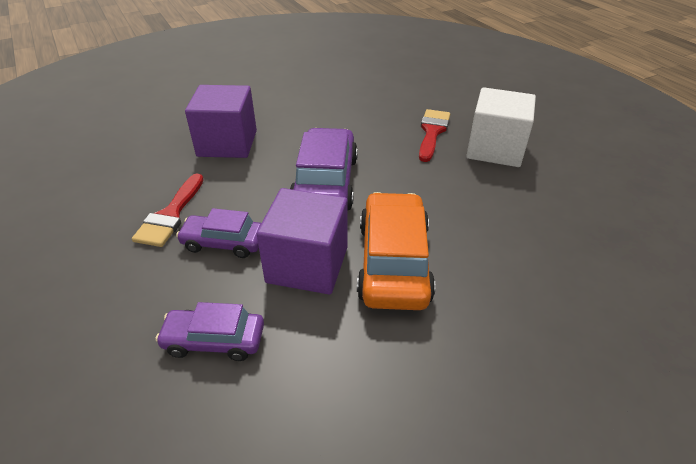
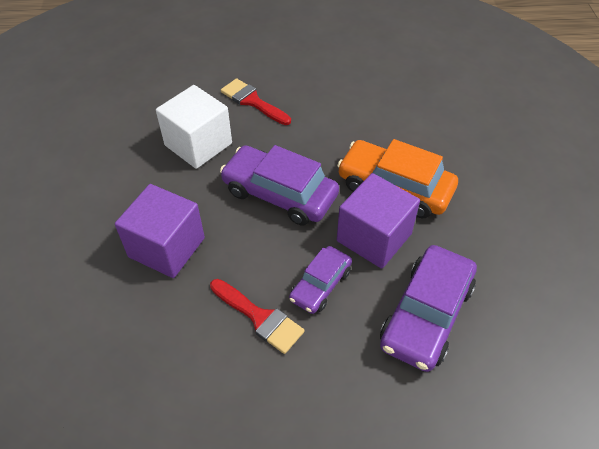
camera: 65 degrees left, 10 degrees up
(214, 340) = (426, 315): purple car -> purple car, size x1.71
(495, 149) = (300, 78): white cube -> white cube (198, 144)

